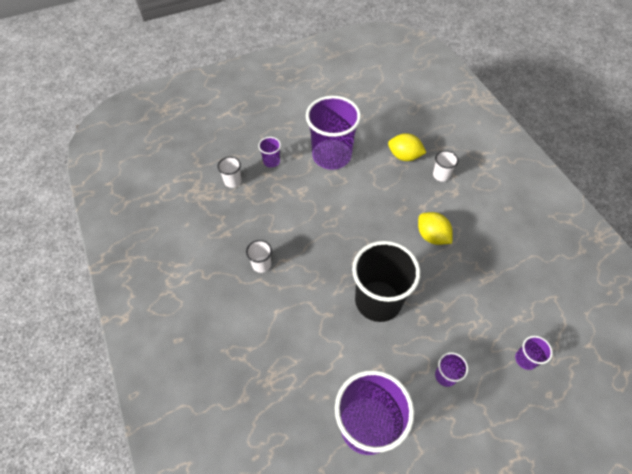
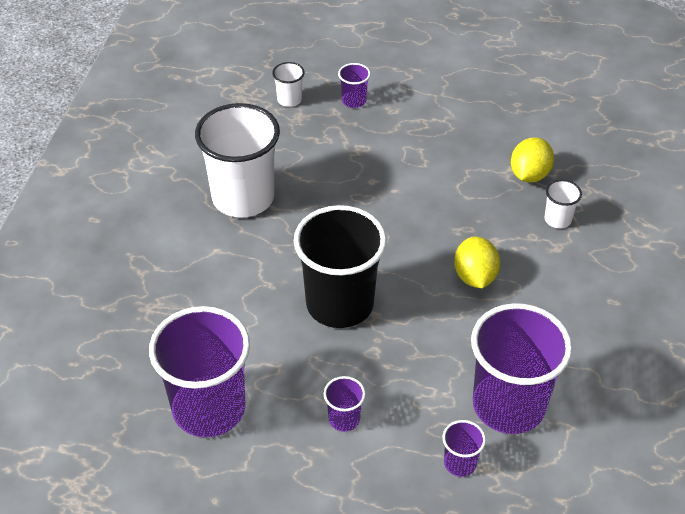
camera: 35 degrees right, 10 degrees down
(261, 264) = (243, 197): white cup -> white cup, size x2.33
(331, 156) = (433, 129): purple cup -> purple cup (508, 405)
(404, 156) = (529, 175): yellow lemon -> yellow lemon turned 60 degrees clockwise

